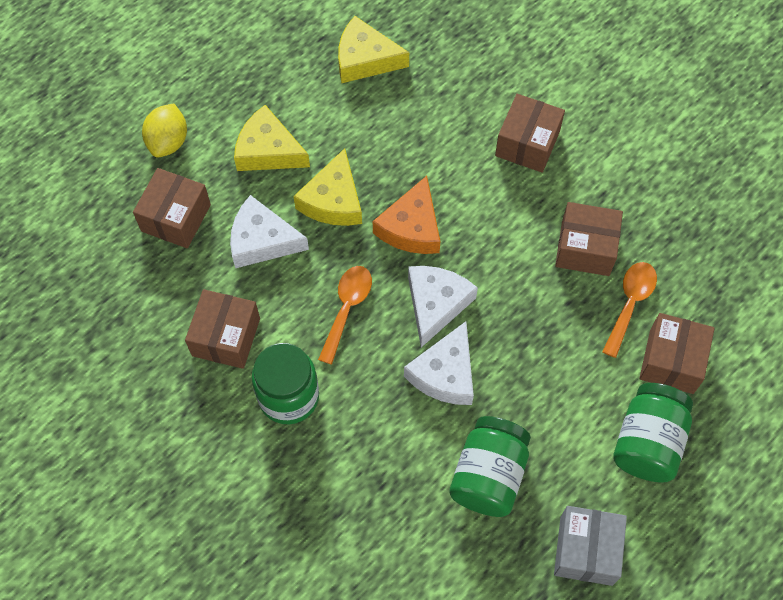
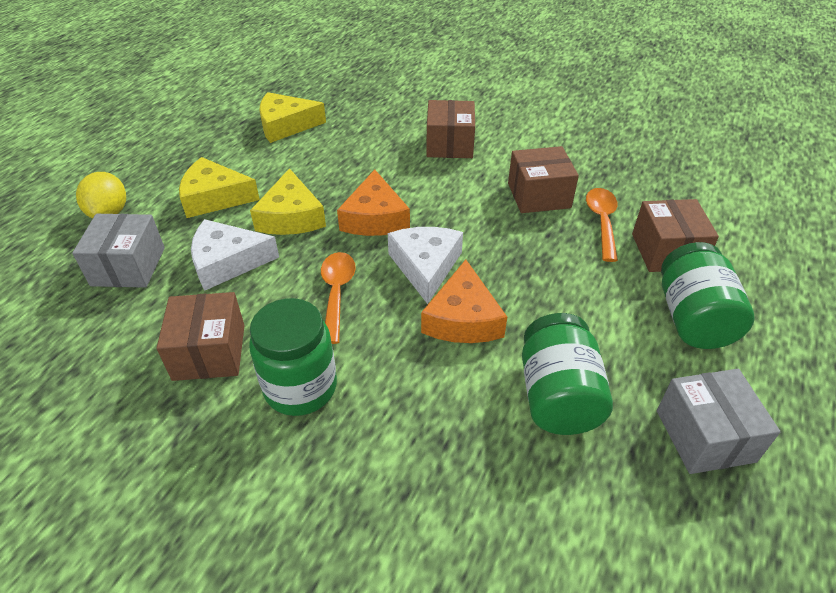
camera: 20 degrees left, 20 degrees down
(176, 218) = (128, 266): brown box -> grey box
(445, 373) = (463, 318): white cheese -> orange cheese

